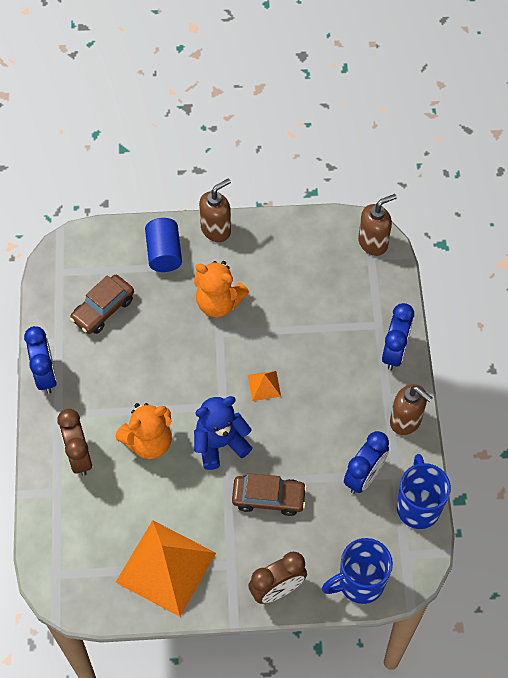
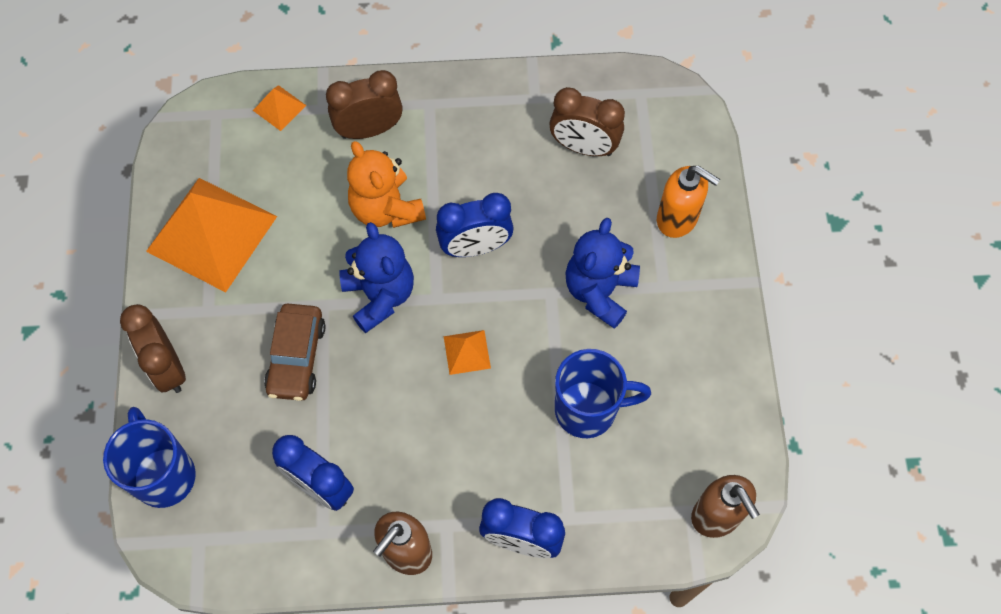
camera: 90 degrees right, 5 degrees up
(45, 375) = (484, 86): blue clock -> blue clock (475, 247)
(54, 525) = (279, 108): none -> orange pyramid
(103, 309) = (584, 147): brown car -> brown clock
(164, 253) = (677, 218): blue cylinder -> orange soap dispenser
(216, 229) = (723, 286): brown soap dispenser -> none
(219, 302) = (599, 291): orange teddy bear -> blue teddy bear
(418, 506) = (269, 562): blue mug -> blue mug (588, 409)

